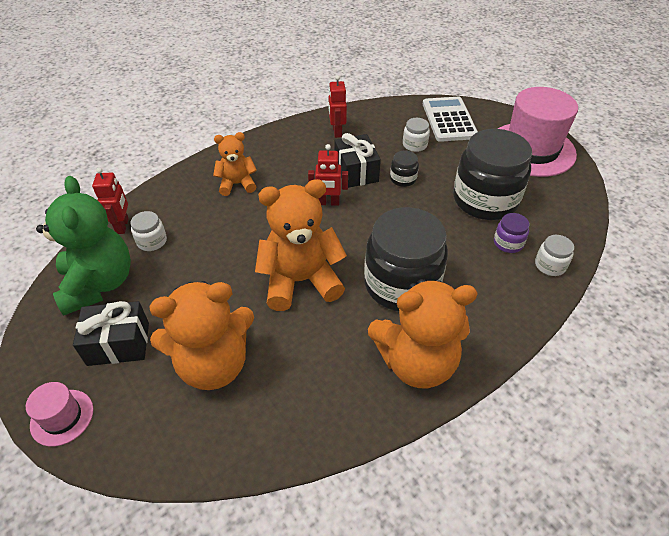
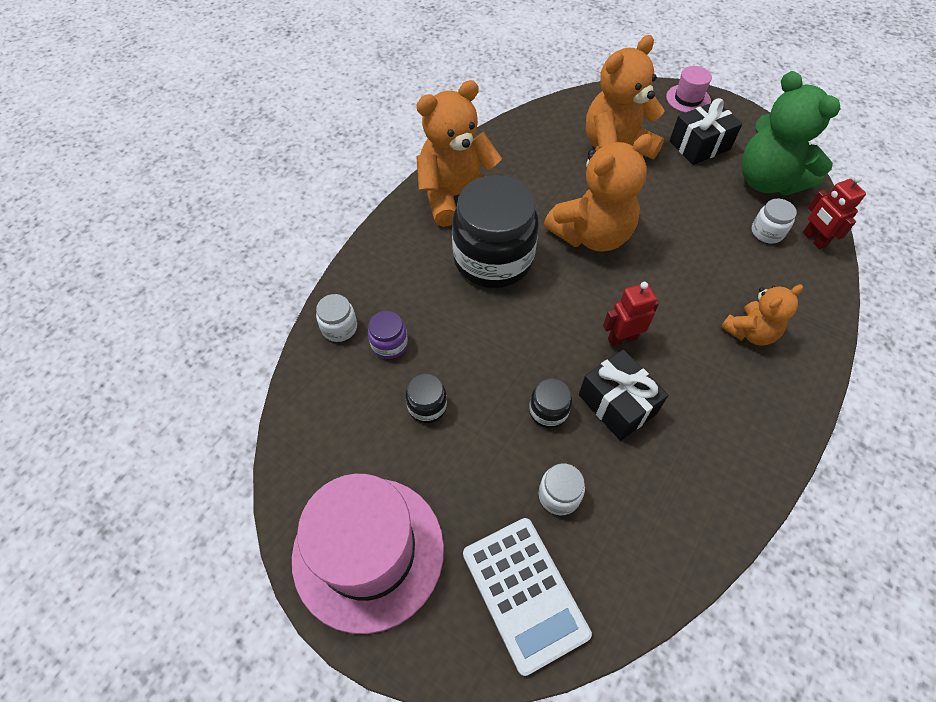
camera: 160 degrees right, 10 degrees up
(337, 132) = (693, 486): red robot -> none
(485, 200) = (427, 406): black jar -> black jar, size x0.42

